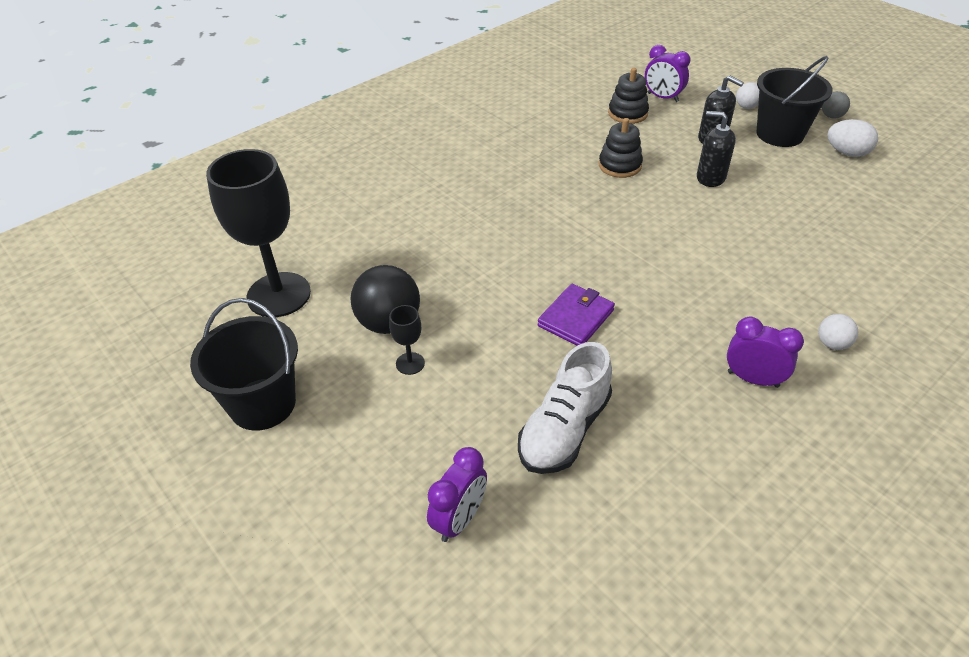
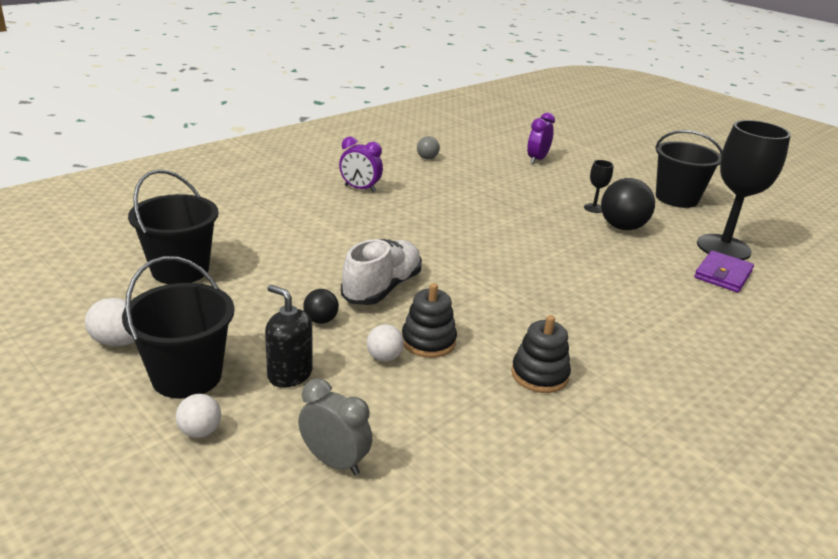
camera: 175 degrees right, 15 degrees down
(564, 430) = (485, 179): white shoe -> white shoe (382, 288)
(576, 318) = (480, 221): purple wallet -> purple wallet (723, 274)
(627, 113) = (403, 427): black stacking toy -> black stacking toy (539, 375)
(662, 97) = (334, 462): purple clock -> grey clock
(710, 177) = (321, 320): black soap dispenser -> black ball
(831, 116) = (76, 404): grey ball -> grey ball (427, 158)
(832, 344) = (292, 199): white ball -> white ball (384, 357)
(865, 219) = (180, 270): none -> black bucket

